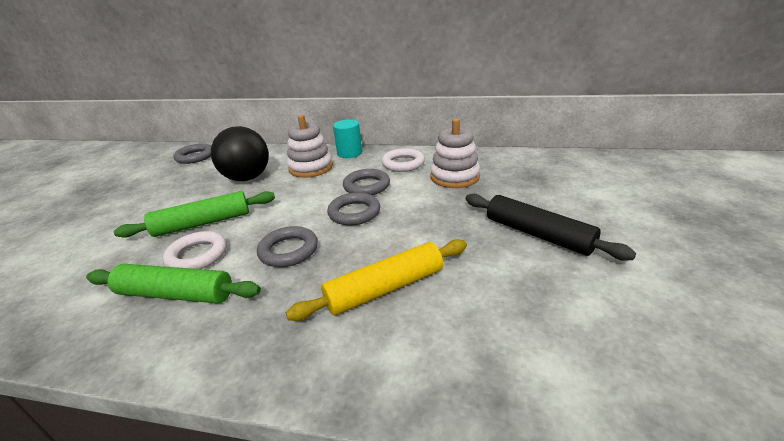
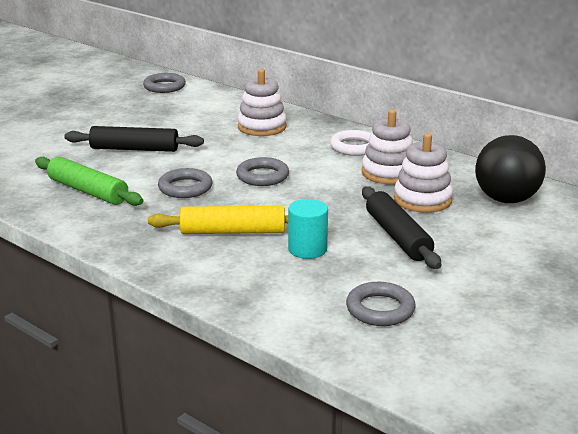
camera: 25 degrees right, 5 degrees down
(197, 255) = (116, 171): white ring -> none
(202, 223) = (134, 149): green rolling pin -> black rolling pin
(247, 178) = (196, 121): black ball -> black ball (506, 199)
(349, 153) = (313, 122): turquoise cylinder -> turquoise cylinder (307, 249)
(366, 186) = (296, 158): grey ring -> grey ring (380, 309)
(509, 191) = (422, 200): none -> white stacking toy

